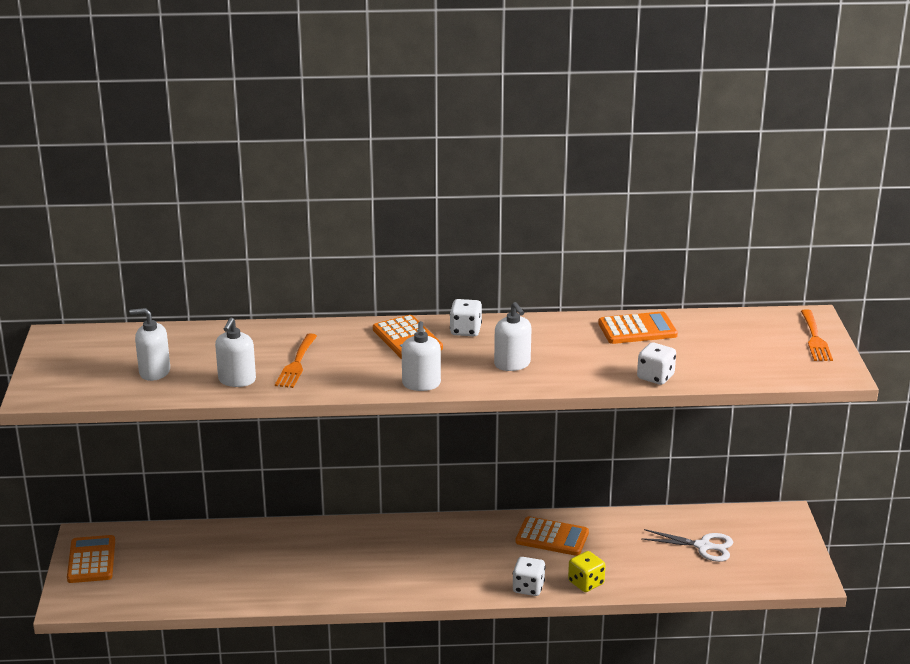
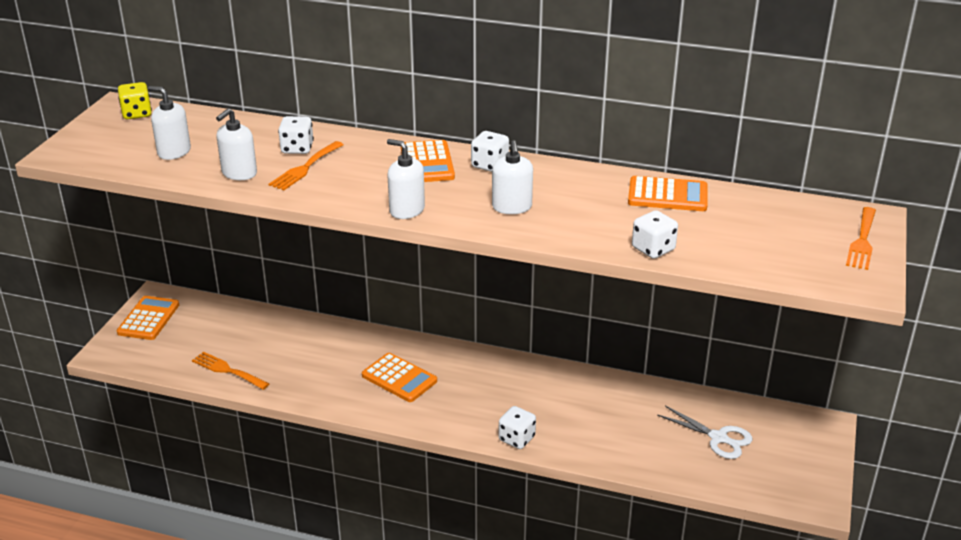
camera: 20 degrees right, 5 degrees up
(210, 590) = (227, 370): none -> orange fork
(274, 347) = (297, 148): none -> white dice
(421, 384) = (406, 210): white soap dispenser -> white soap dispenser turned 105 degrees clockwise
(552, 537) = (569, 392): orange calculator -> orange calculator (399, 378)
(586, 583) = (576, 448): yellow dice -> yellow dice (137, 114)

